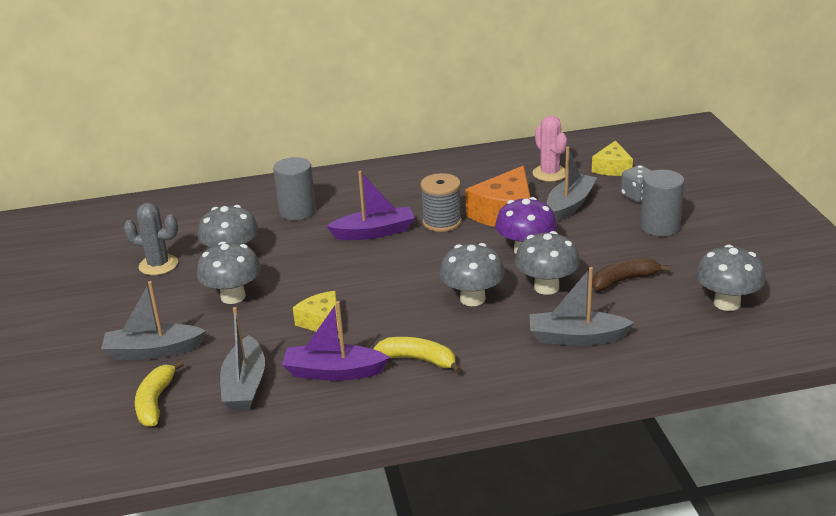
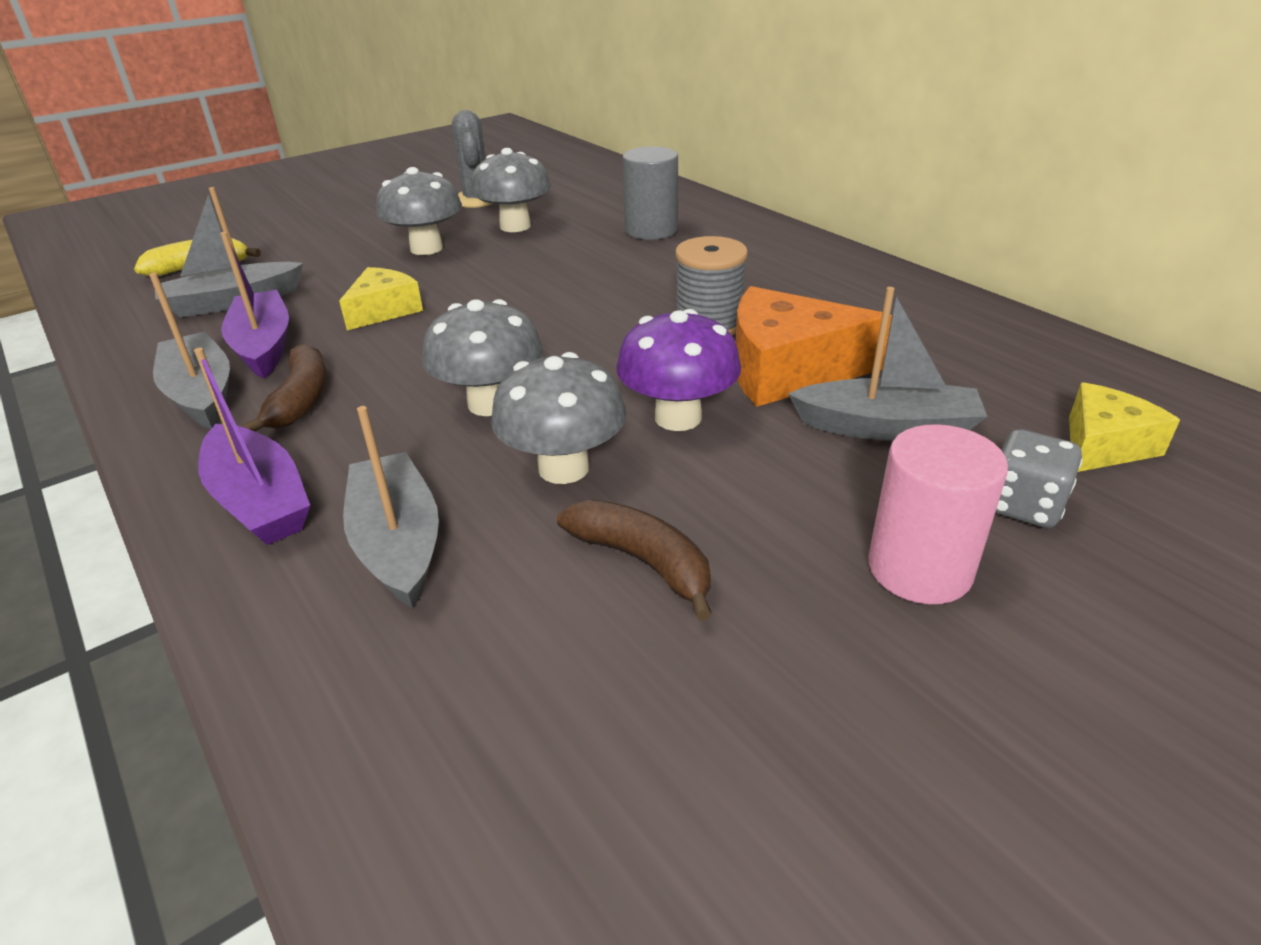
camera: 65 degrees right, 5 degrees up
(153, 351) = (300, 241): grey boat -> grey boat (202, 394)
(374, 232) = (636, 286): purple boat -> purple boat (259, 501)
(419, 359) = (301, 399): yellow banana -> brown banana
(550, 173) = (982, 379): pink cactus -> none
(612, 168) = (1103, 445): yellow cheese -> yellow cheese turned 150 degrees clockwise
(660, 226) = (919, 569): grey cylinder -> pink cylinder
(727, 303) = (633, 777): grey mushroom -> none

